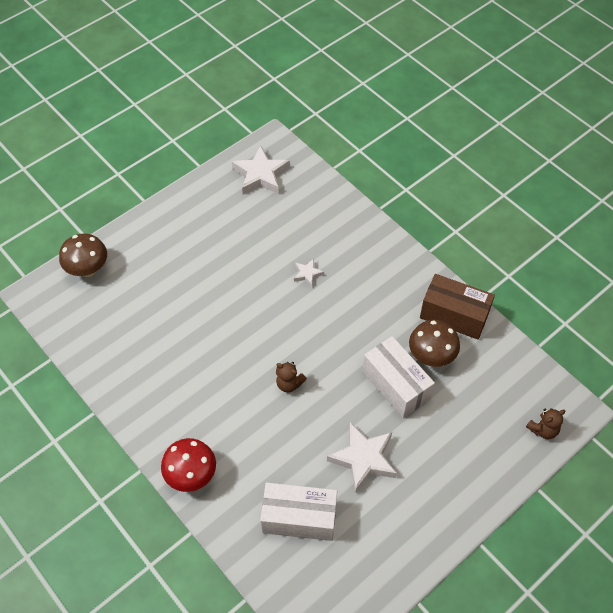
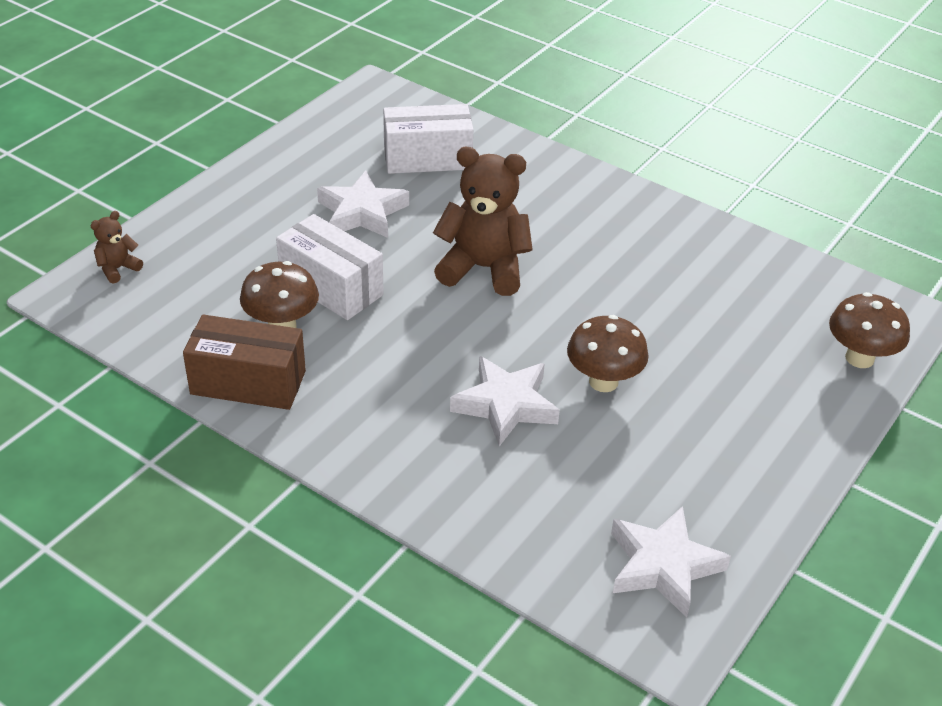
camera: 165 degrees right, 15 degrees down
(191, 475) = (569, 174): red mushroom -> none
(246, 280) = (603, 381): none -> brown mushroom
(289, 384) = (483, 268): brown teddy bear -> brown teddy bear, size x2.14
(307, 274) = (505, 405): white star -> white star, size x1.99

